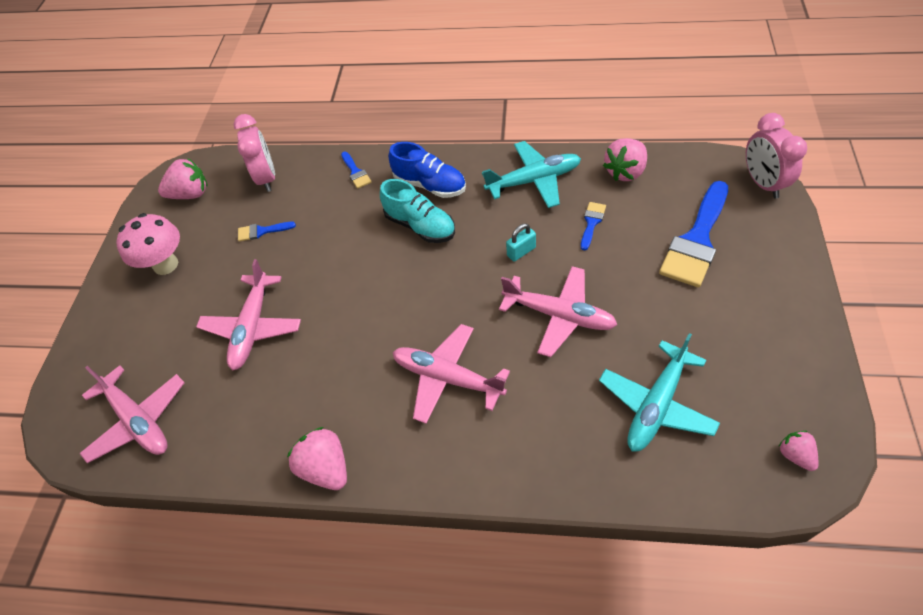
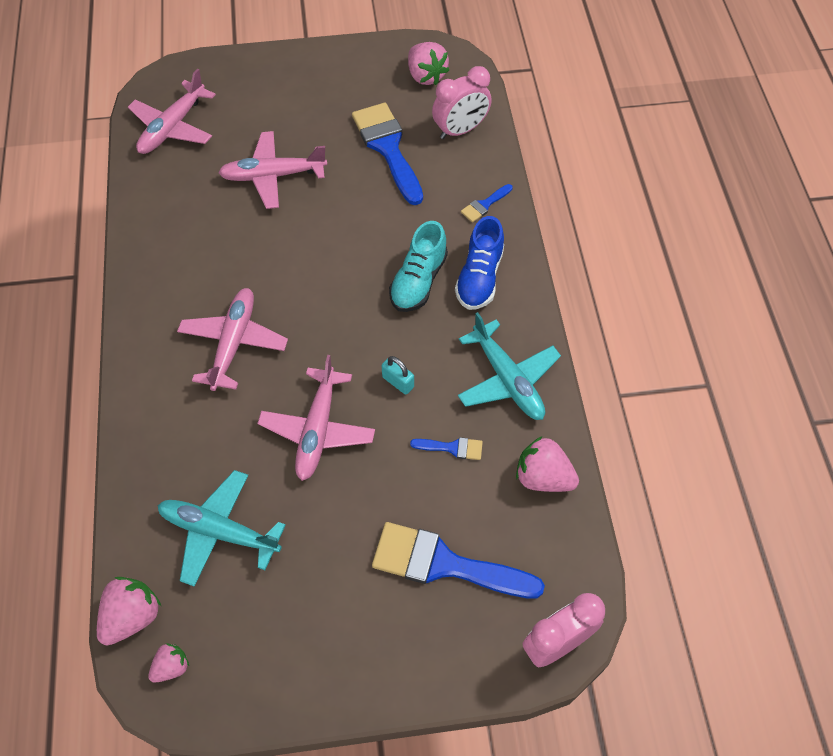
camera: 70 degrees right, 5 degrees up
(165, 265) = (335, 88): pink mushroom -> none
(262, 231) = (388, 148): blue brush -> blue brush, size x2.22
(326, 468) = (137, 270): pink strawberry -> pink strawberry (132, 616)

